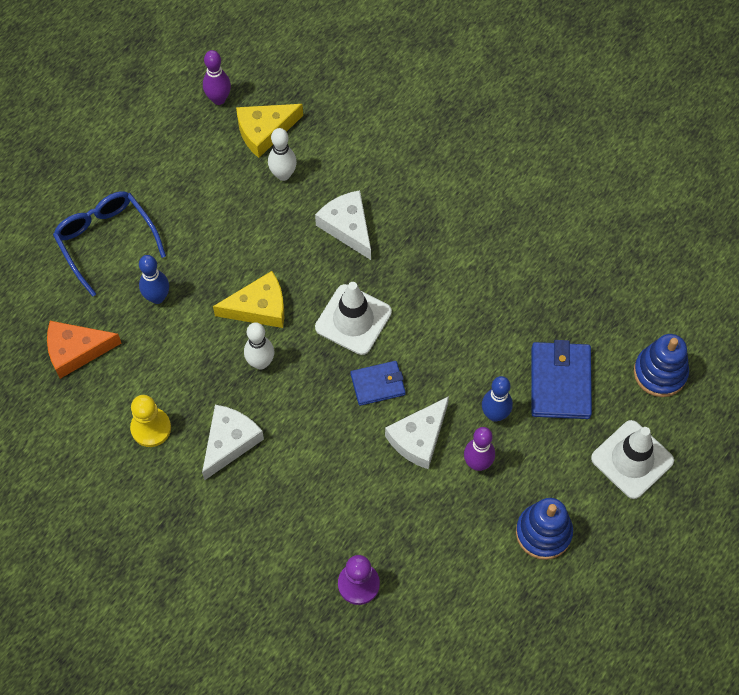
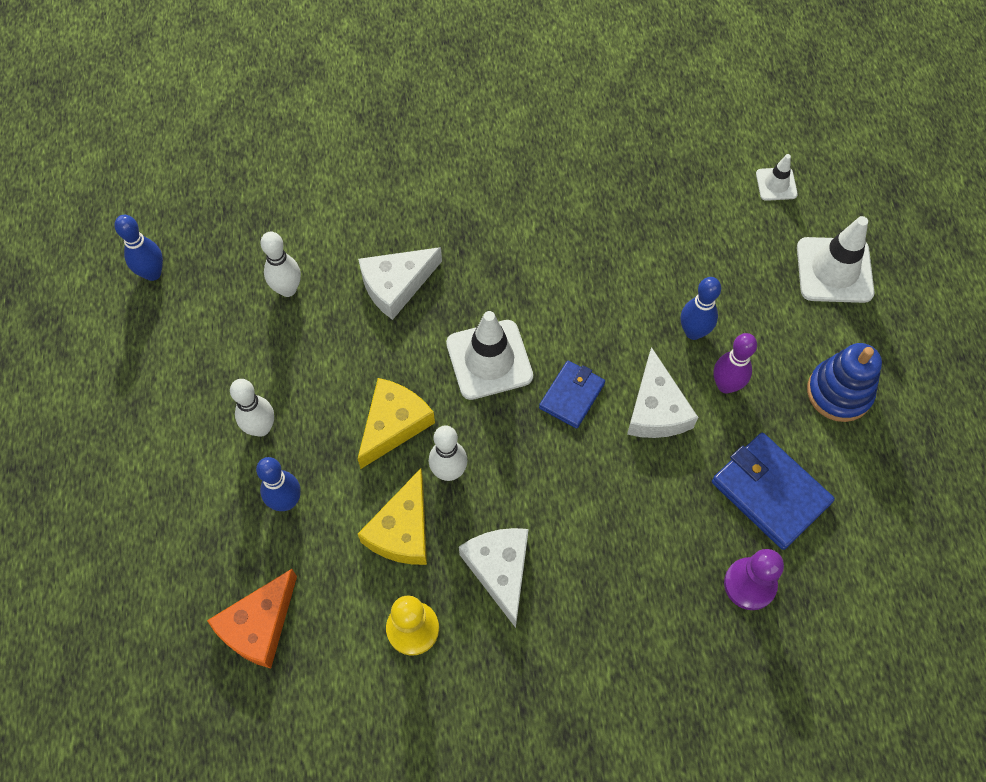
camera: 45 degrees left, 0 degrees up
(106, 240) = (176, 494): blue glasses -> none
(186, 243) = (261, 428): none -> white bowling pin
(218, 99) = (152, 273): purple bowling pin -> blue bowling pin
(264, 131) = (228, 266): yellow cheese -> yellow cheese (402, 530)
(347, 227) = (396, 285): white cheese -> white cheese turned 45 degrees counterclockwise
(560, 382) = (713, 259): blue wallet -> blue wallet (770, 492)
(660, 372) = (776, 184): blue stacking toy -> white traffic cone

